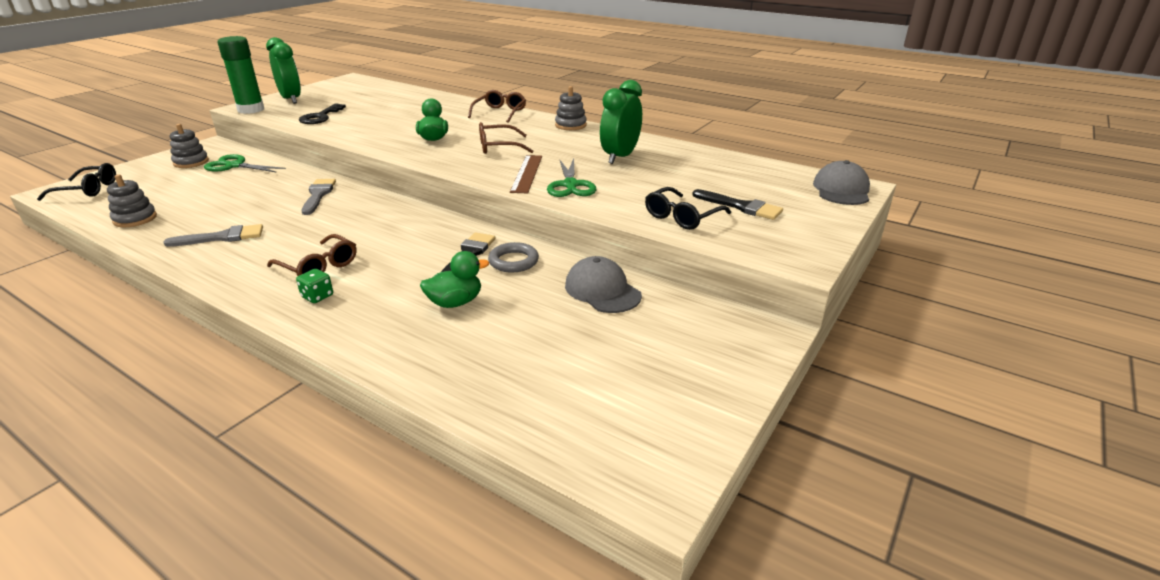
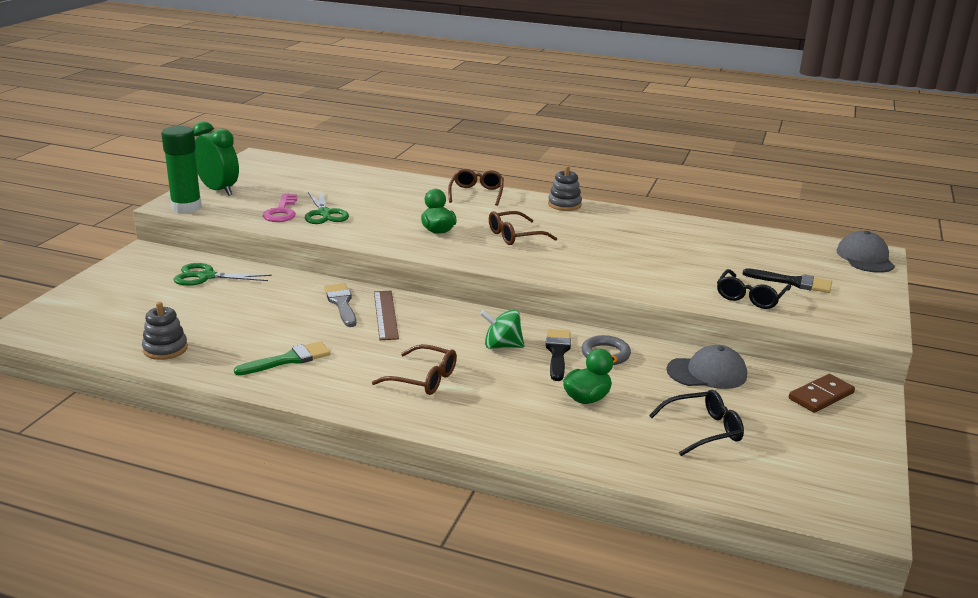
camera: 15 degrees left, 5 degrees down
(87, 190) = (63, 320): black glasses -> black glasses (703, 430)
(191, 162) = (148, 276): grey stacking toy -> none
(222, 237) = (288, 359): grey brush -> green brush
(317, 296) = (452, 407): green dice -> none
(320, 117) = (281, 212): black key -> pink key
(421, 244) = (502, 346): none -> green spinning top
(527, 173) = (571, 264): brown ruler -> brown ruler (386, 314)
(570, 185) = (624, 273): green scissors -> green scissors (324, 214)
(602, 290) = (707, 373): grey cap -> grey cap turned 135 degrees clockwise
(620, 157) = (644, 238): green clock -> none
(711, 329) = (821, 396): none -> brown domino

